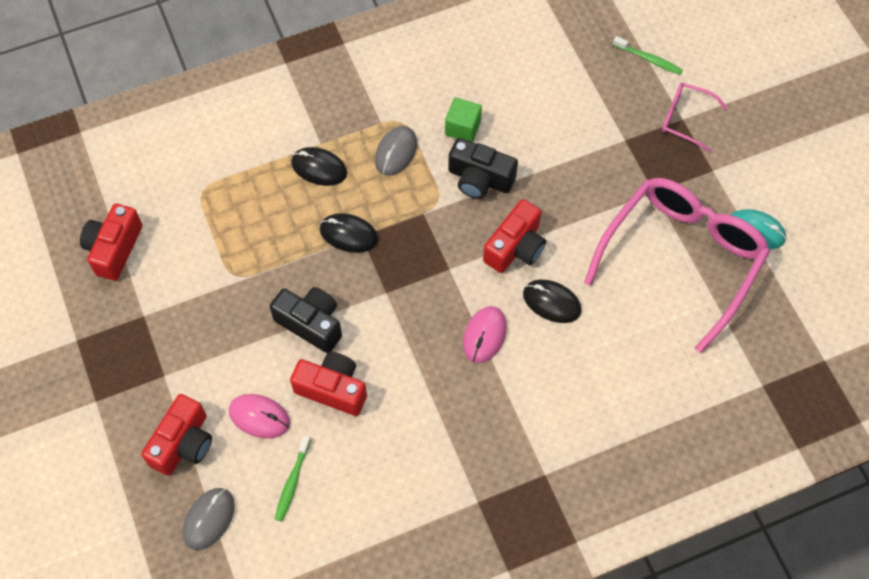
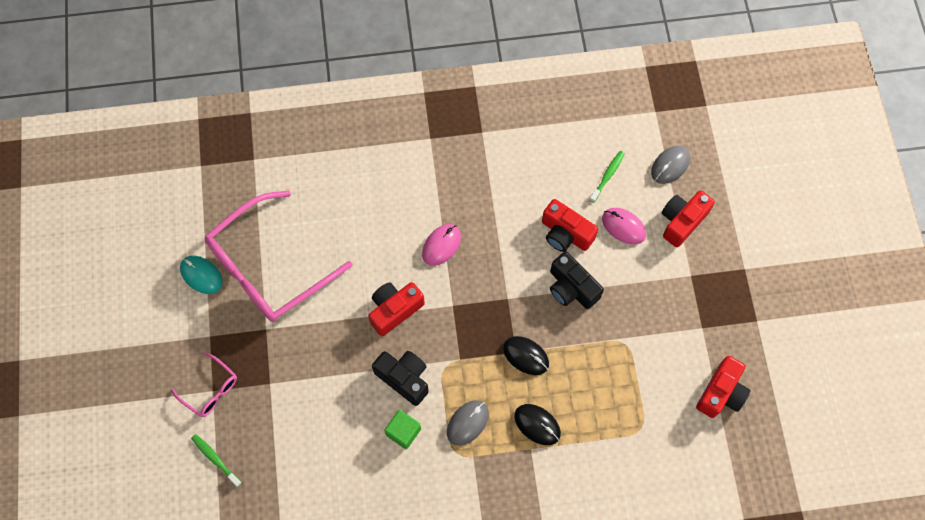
camera: 165 degrees left, 5 degrees up
(551, 302) = (382, 258): black mouse -> none

